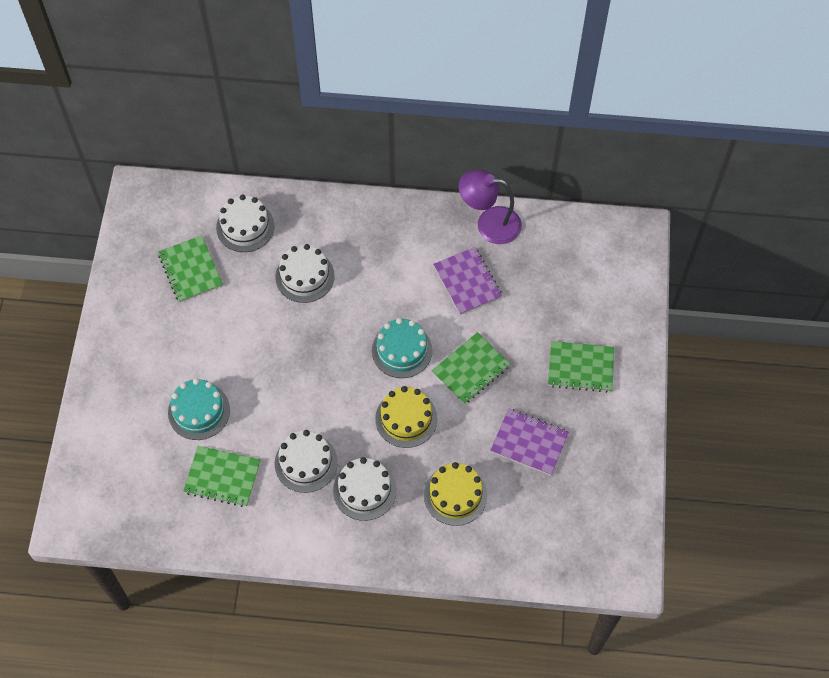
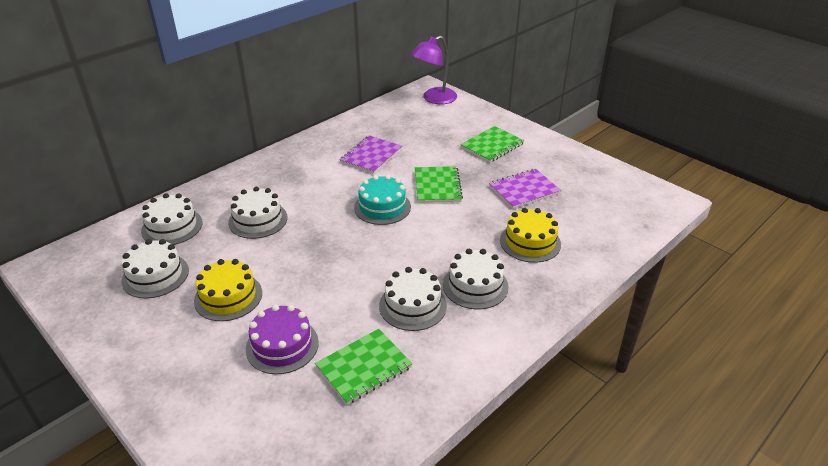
camera: 50 degrees left, 25 degrees down
(191, 270) = (155, 275): green notebook -> white cake
(199, 411) = (282, 345): turquoise cake -> purple cake
(406, 418) = (439, 233): yellow cake -> yellow cake (228, 297)
(467, 282) = (371, 156): purple notebook -> purple notebook turned 75 degrees counterclockwise
(489, 224) = (344, 129): purple lamp -> purple lamp (434, 99)

